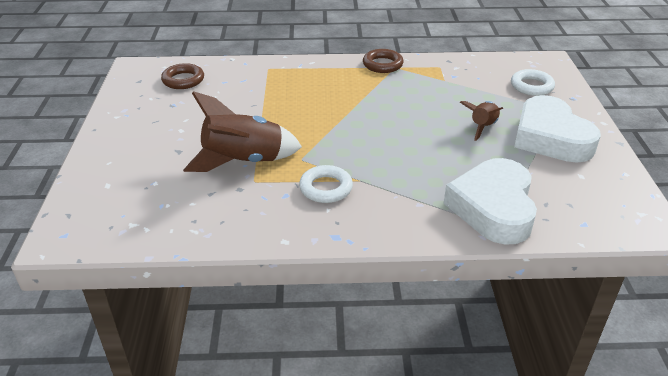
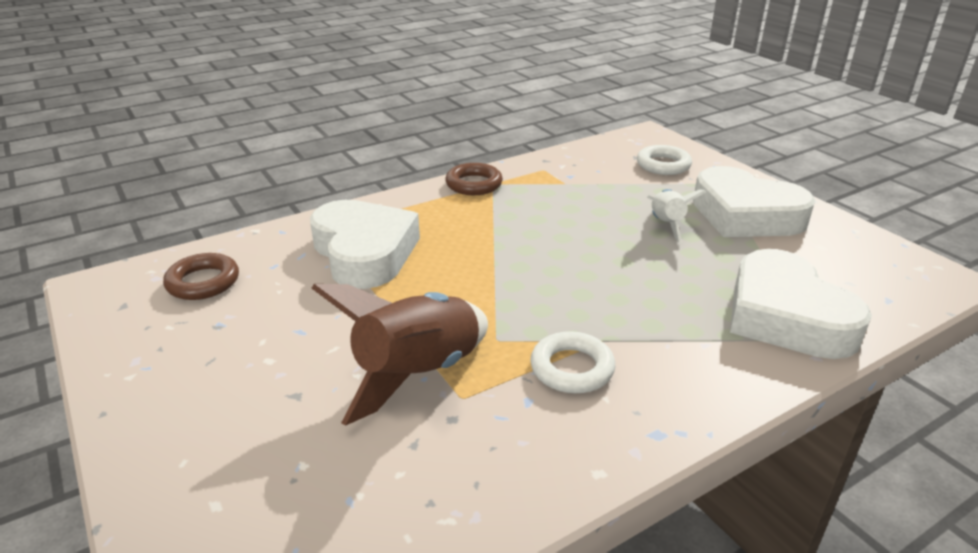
camera: 30 degrees left, 5 degrees down
(277, 88) = (364, 252): none -> white heart
(482, 127) = (666, 225): brown rocket -> white rocket

